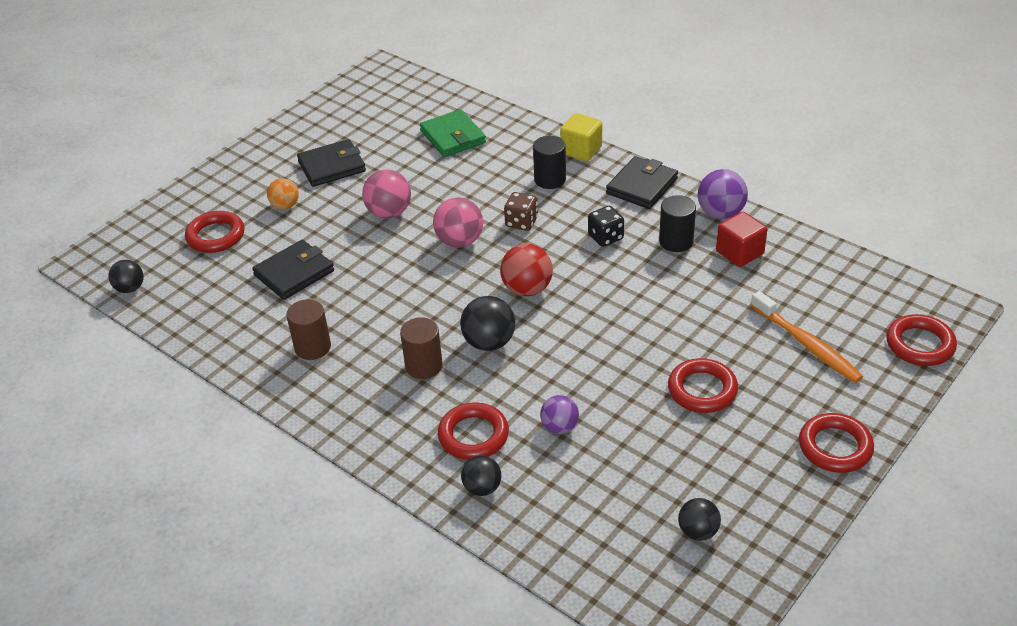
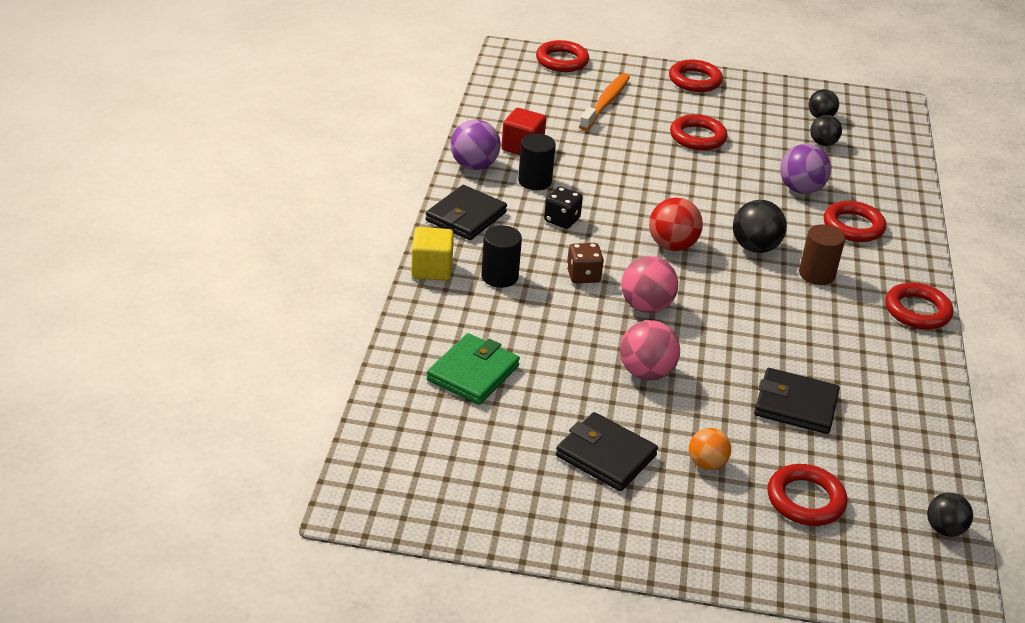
camera: 125 degrees left, 5 degrees down
(312, 347) = (867, 348): brown cylinder -> none
(326, 409) = (917, 311): none -> red ring
(482, 488) = (891, 208): black ball -> black ball (823, 143)
(559, 427) = (800, 189): purple ball -> purple ball, size x1.53
(642, 186) = (466, 217): black wallet -> black wallet turned 60 degrees counterclockwise

